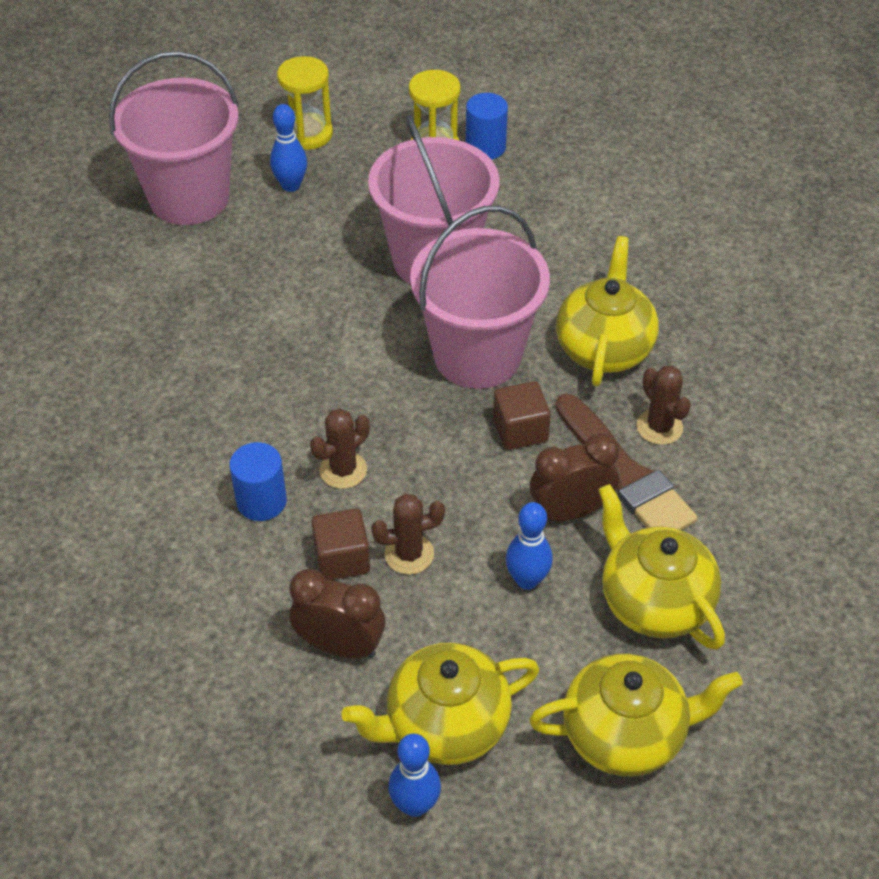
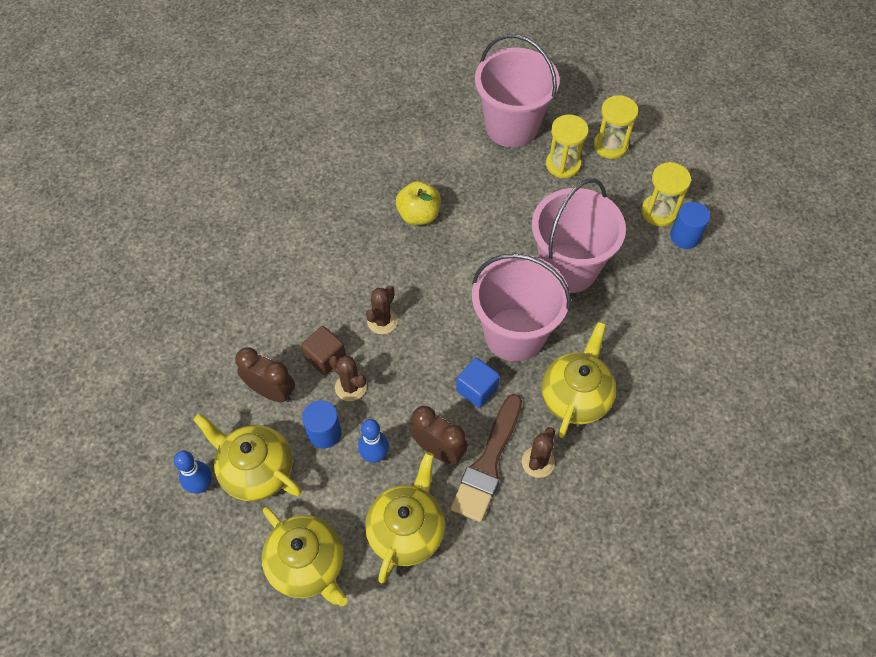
camera: 55 degrees right, 10 degrees up
(224, 351) = (418, 215): none -> yellow apple
(261, 501) = (335, 297): blue cylinder -> blue cylinder (324, 433)
(291, 185) = (563, 164): blue bowling pin -> yellow hourglass
(340, 646) = (271, 391): brown clock -> brown clock turned 45 degrees counterclockwise
(343, 470) = (382, 321): brown cactus -> brown cactus turned 75 degrees counterclockwise
(520, 430) = (477, 389): brown cube -> blue cube
(604, 348) = (575, 396): yellow teapot -> yellow teapot turned 45 degrees counterclockwise

